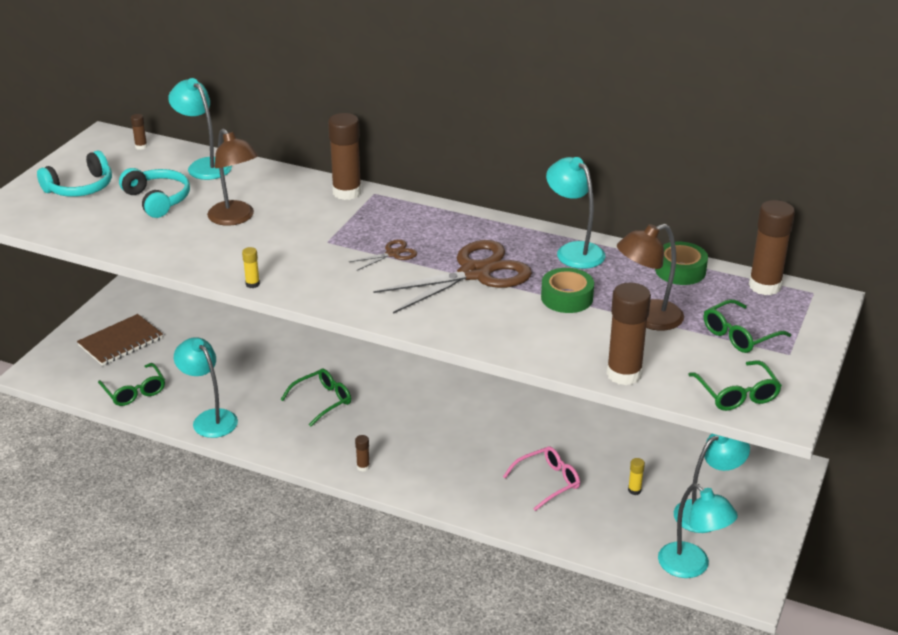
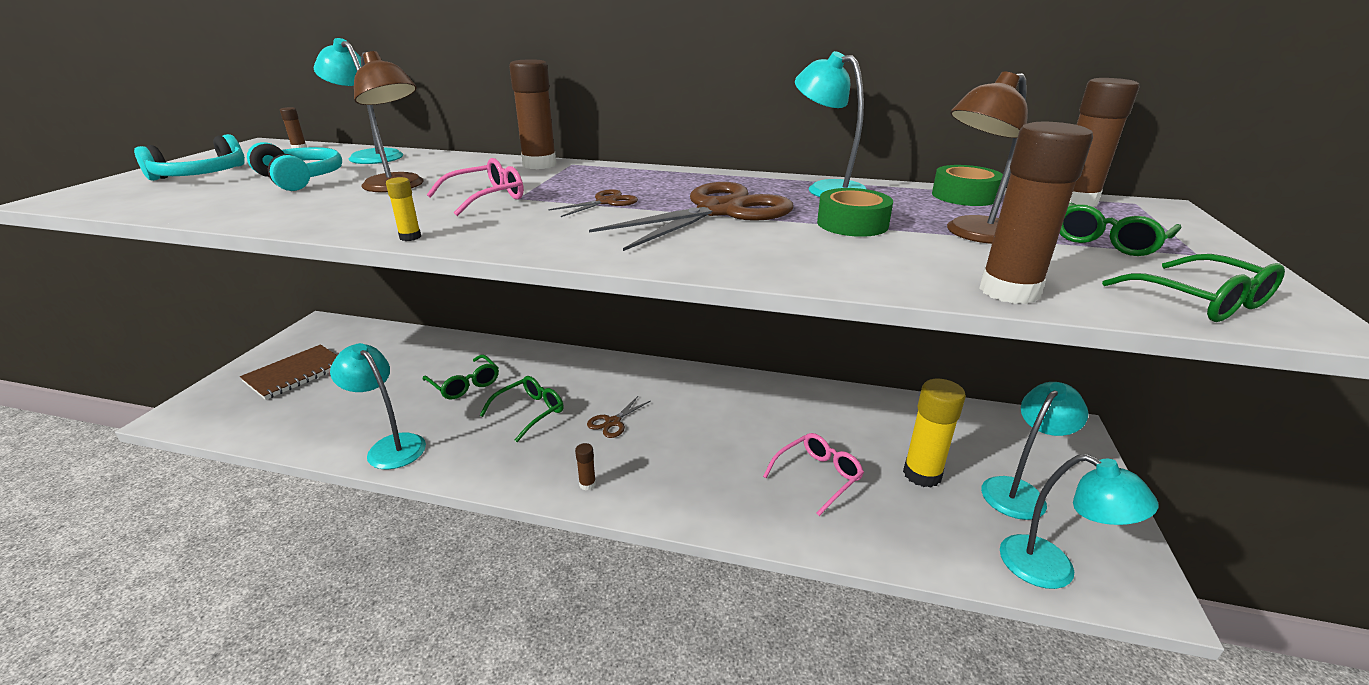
camera: 10 degrees left, 5 degrees down
(134, 391) = (299, 424): green glasses -> green glasses (465, 384)
(303, 240) = (486, 198): none -> pink glasses
(391, 418) = (613, 422): none -> brown scissors
(634, 490) = (922, 474): yellow glue stick -> yellow glue stick, size x2.28

